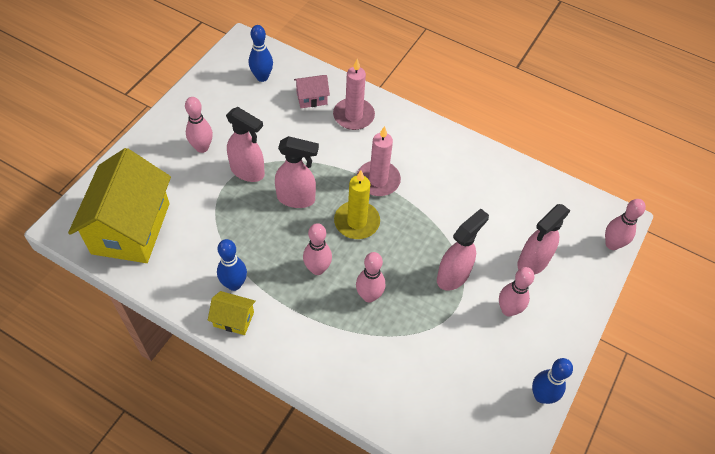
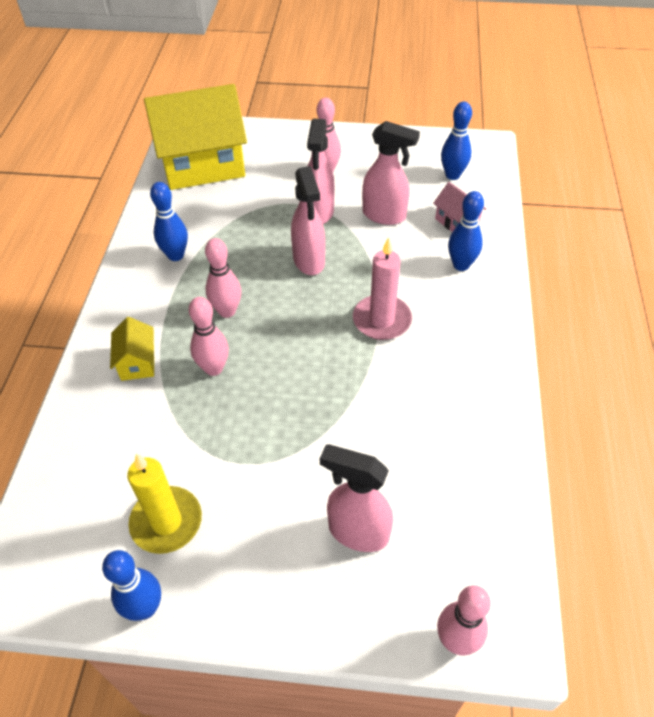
camera: 70 degrees right, 5 degrees down
(233, 319) = (135, 270): yellow house -> yellow house (137, 362)
(353, 116) = (461, 265): pink candle -> blue bowling pin
(356, 222) = (309, 322): yellow candle -> yellow candle (166, 522)
(453, 275) = (285, 443): pink spray bottle -> pink spray bottle (384, 215)
(508, 310) = (263, 524): pink bowling pin -> none

